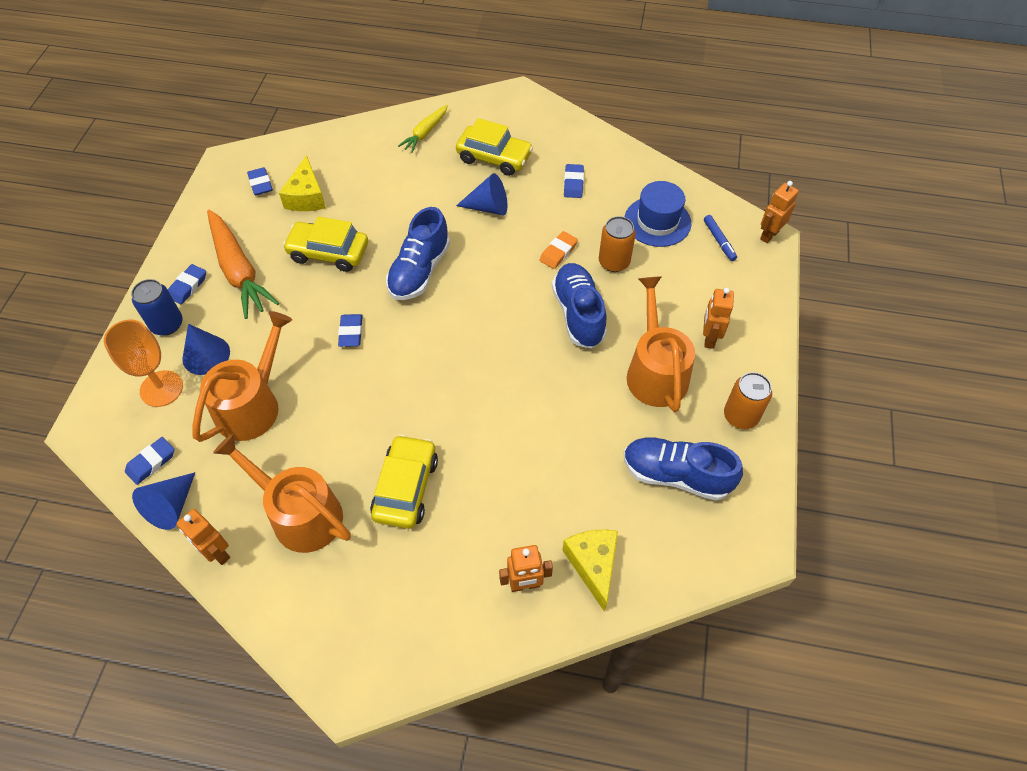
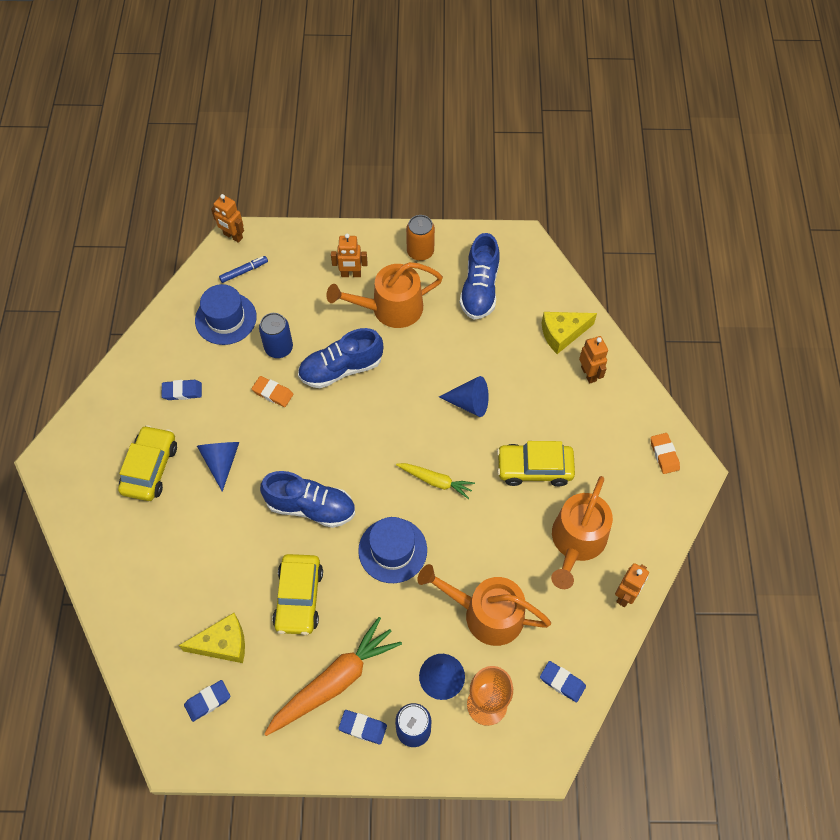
camera: 100 degrees left, 5 degrees up
(171, 506) = (597, 648): blue cone -> blue cone (469, 403)
(351, 332) = (392, 550): blue eraser -> blue hat
(382, 654) = (664, 454): none -> orange eraser
(425, 133) = (115, 544): yellow carrot -> yellow carrot (435, 481)
(614, 262) = (279, 348): orange can -> blue can

